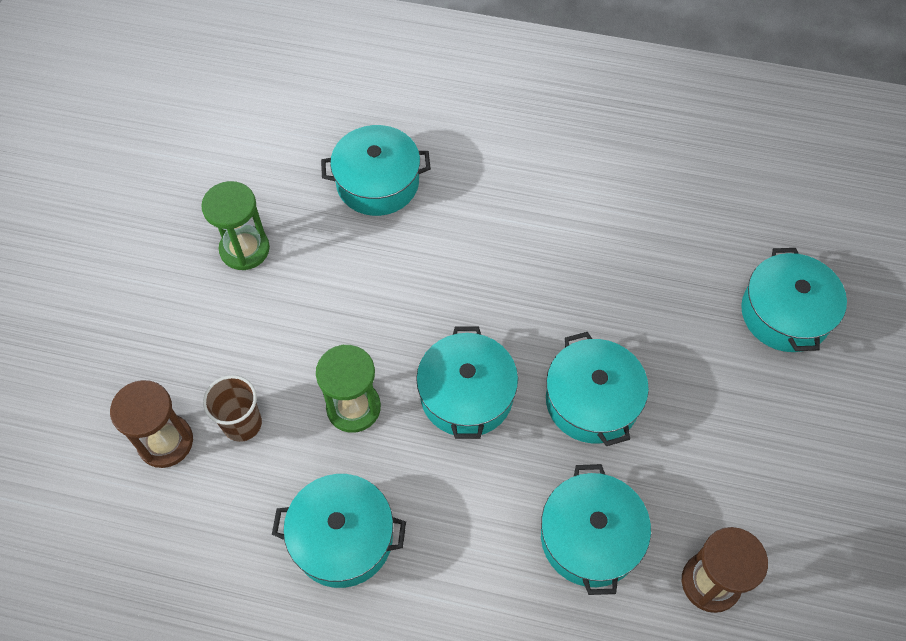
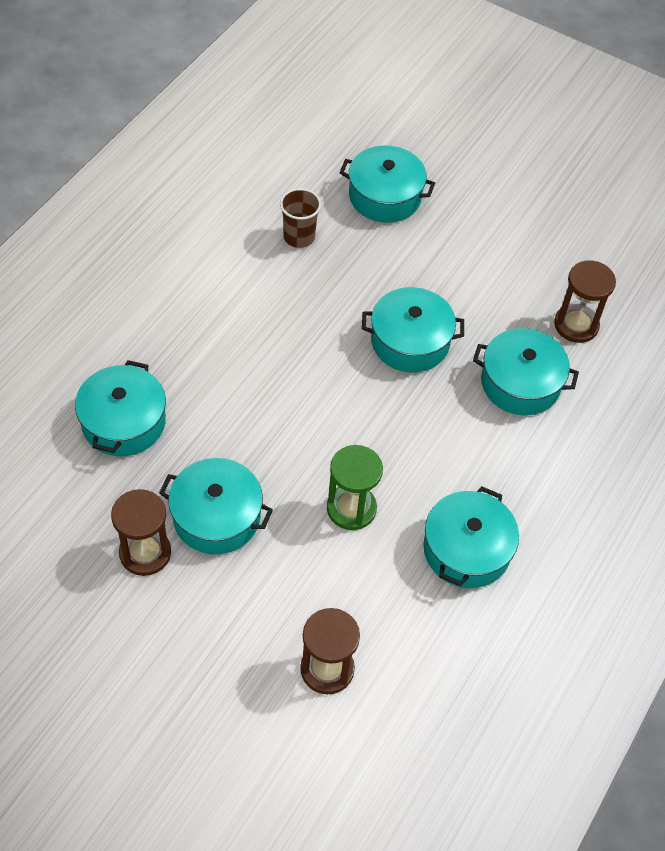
camera: 75 degrees left, 5 degrees down
(242, 423) = (333, 600): brown cup -> brown cup (299, 237)
(244, 249) = (145, 553): green hourglass -> brown hourglass
(466, 394) = (371, 423): turquoise pot -> turquoise pot (216, 516)

